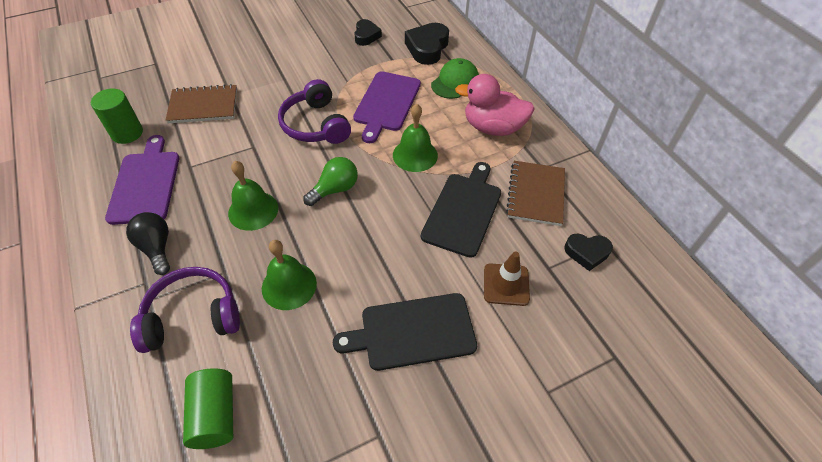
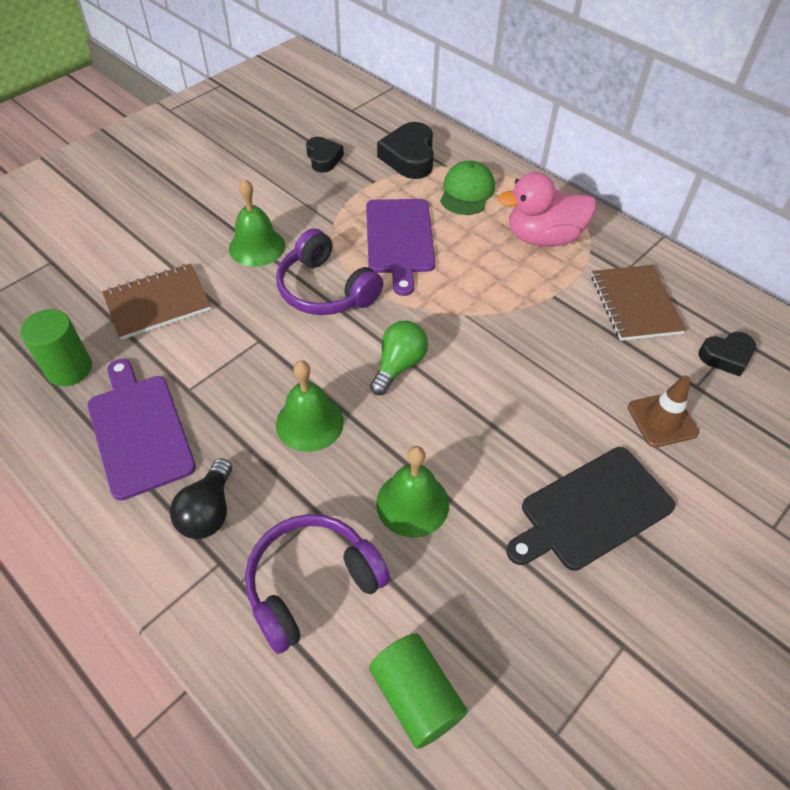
camera: 20 degrees left, 0 degrees up
(157, 248) = (208, 511): black light bulb -> black light bulb turned 120 degrees counterclockwise
(415, 155) = (471, 295): green bell -> green bell (257, 247)
(463, 211) = (566, 347): black cutting board -> none

